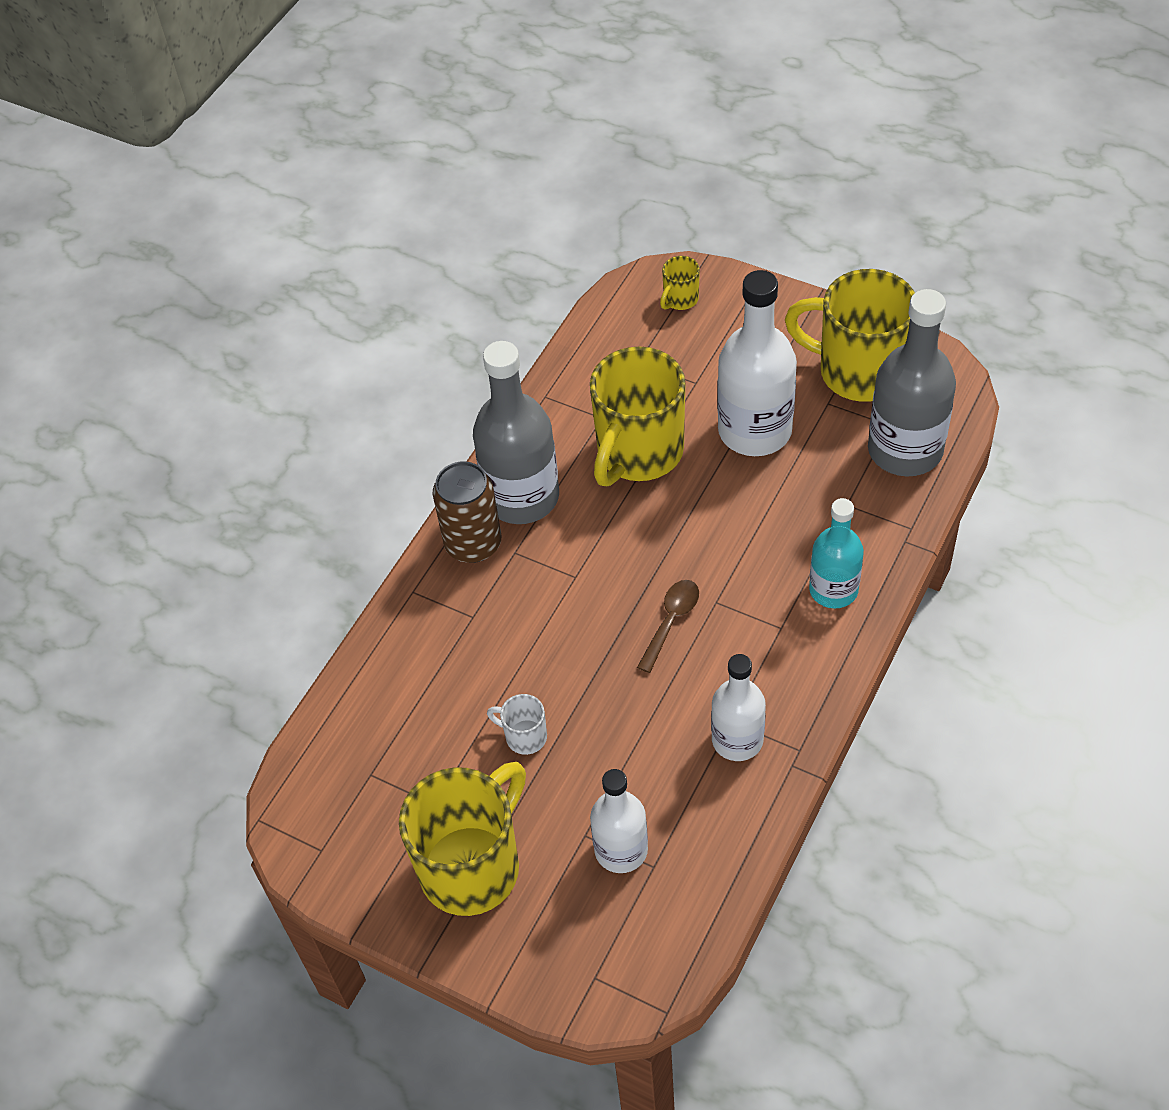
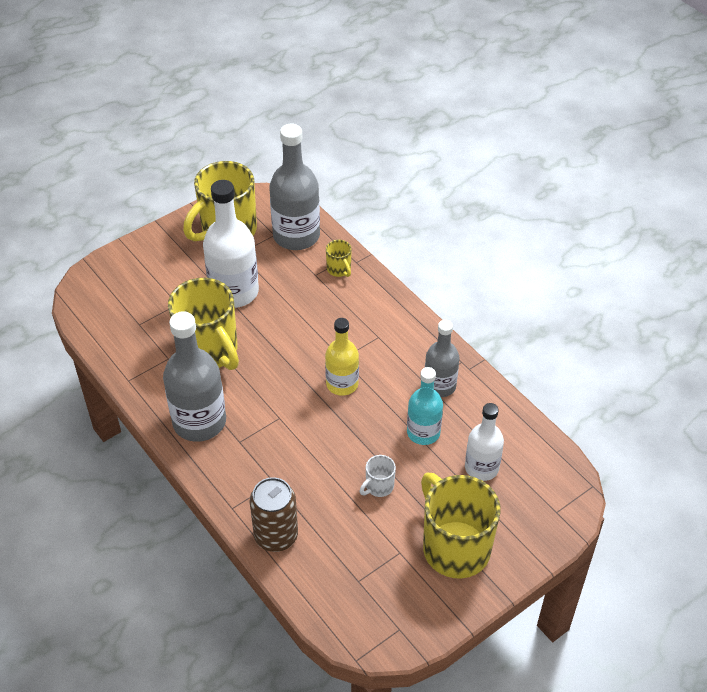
camera: 70 degrees left, 5 degrees down
(473, 544) = (217, 461): brown can -> brown can (276, 536)
(671, 621) = (342, 384): brown spoon -> yellow bottle
(680, 299) = (107, 285): yellow mug -> yellow mug (339, 269)
(737, 740) = (439, 386): white bottle -> grey bottle
(833, 590) = (368, 304): turquoise bottle -> turquoise bottle (423, 432)

